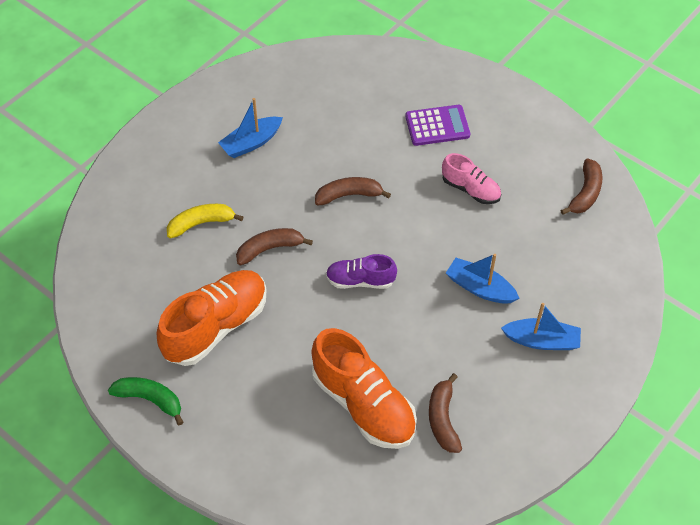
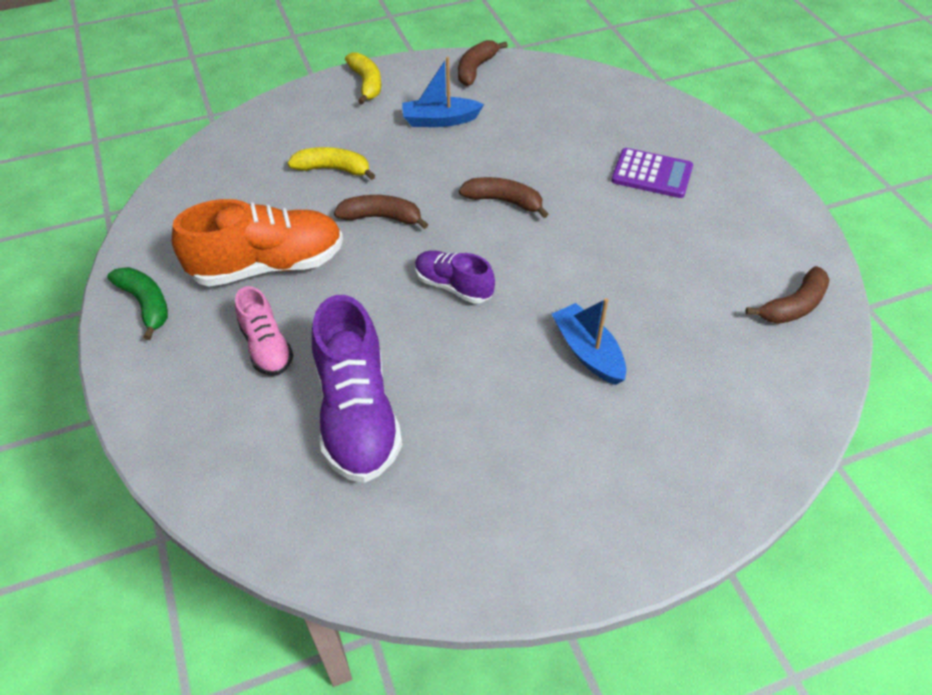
camera: 30 degrees right, 5 degrees down
(166, 132) = (366, 83): none -> yellow banana
(363, 404) = (357, 414): orange shoe -> purple shoe
(443, 419) = (436, 477): brown banana -> brown banana (476, 69)
(470, 189) = (648, 247): pink shoe -> pink shoe (266, 347)
(542, 340) = (627, 445): blue boat -> none

